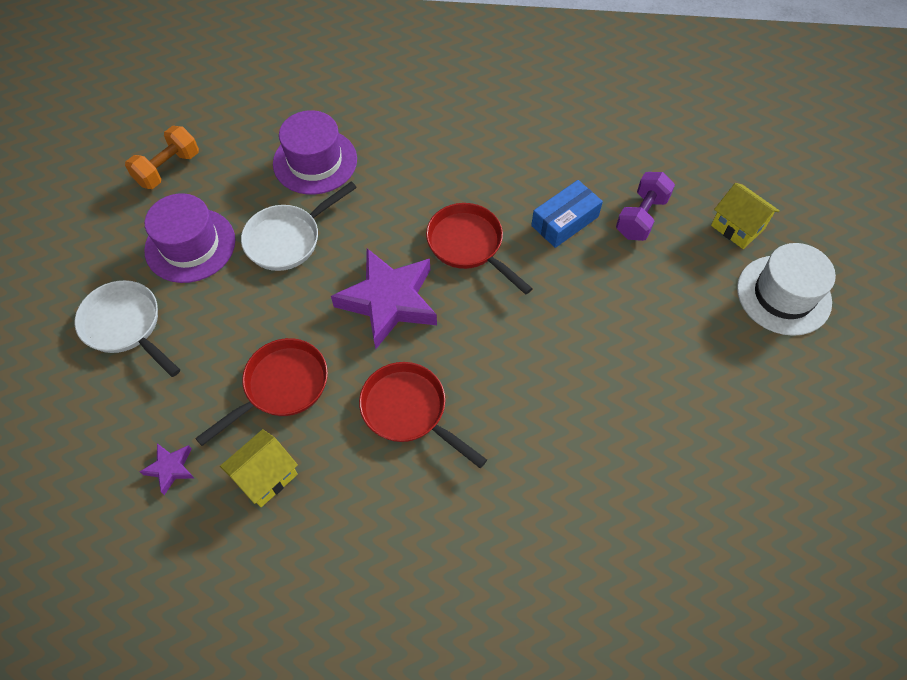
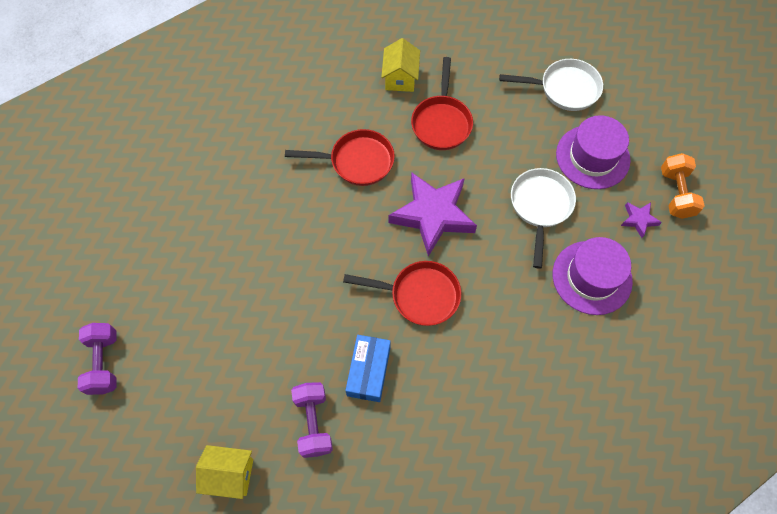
camera: 140 degrees right, 5 degrees up
(171, 468) = (452, 48): purple star -> purple star (638, 220)
(783, 295) = (161, 432): white hat -> none
(813, 391) = (104, 363): none -> purple dumbbell

